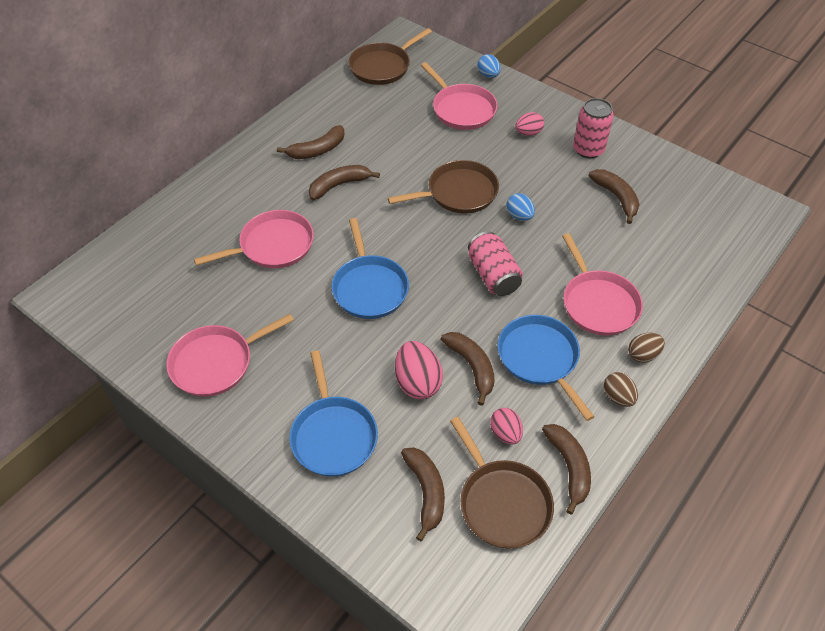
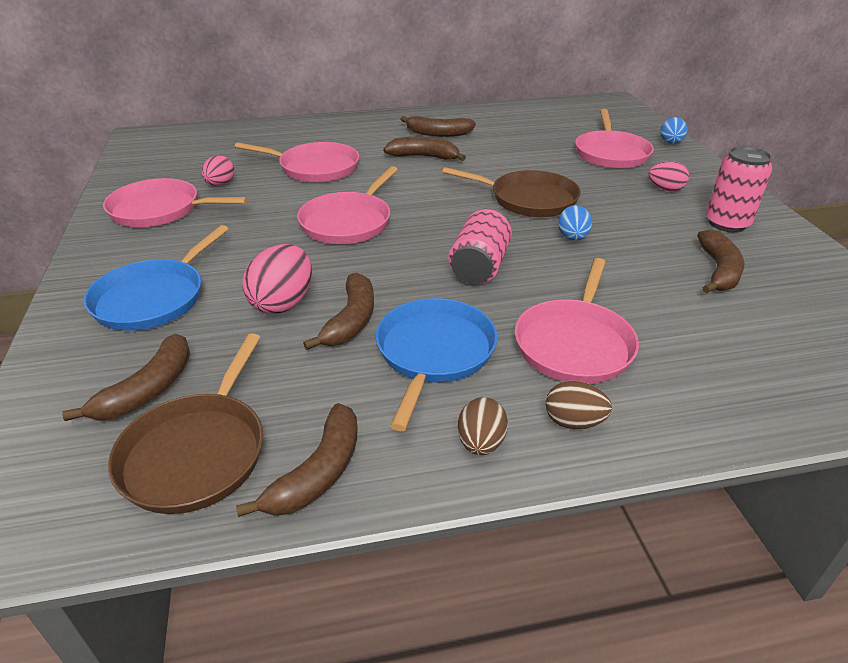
camera: 40 degrees right, 15 degrees down
(369, 288) = (348, 222): blue pan -> pink pan
(382, 67) = (568, 110): brown pan -> none
(505, 433) = (299, 393): pink egg -> pink egg (220, 184)

